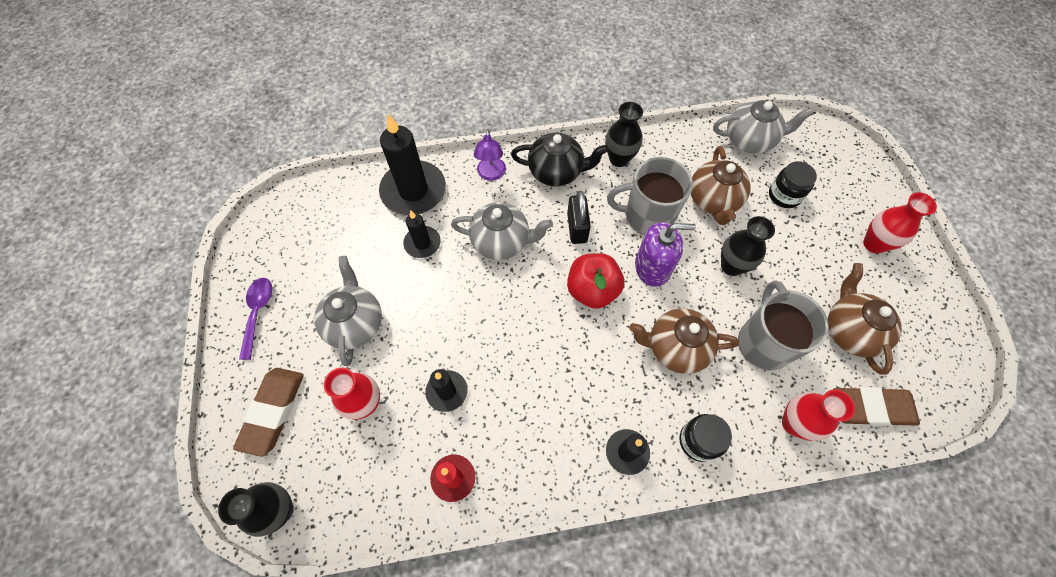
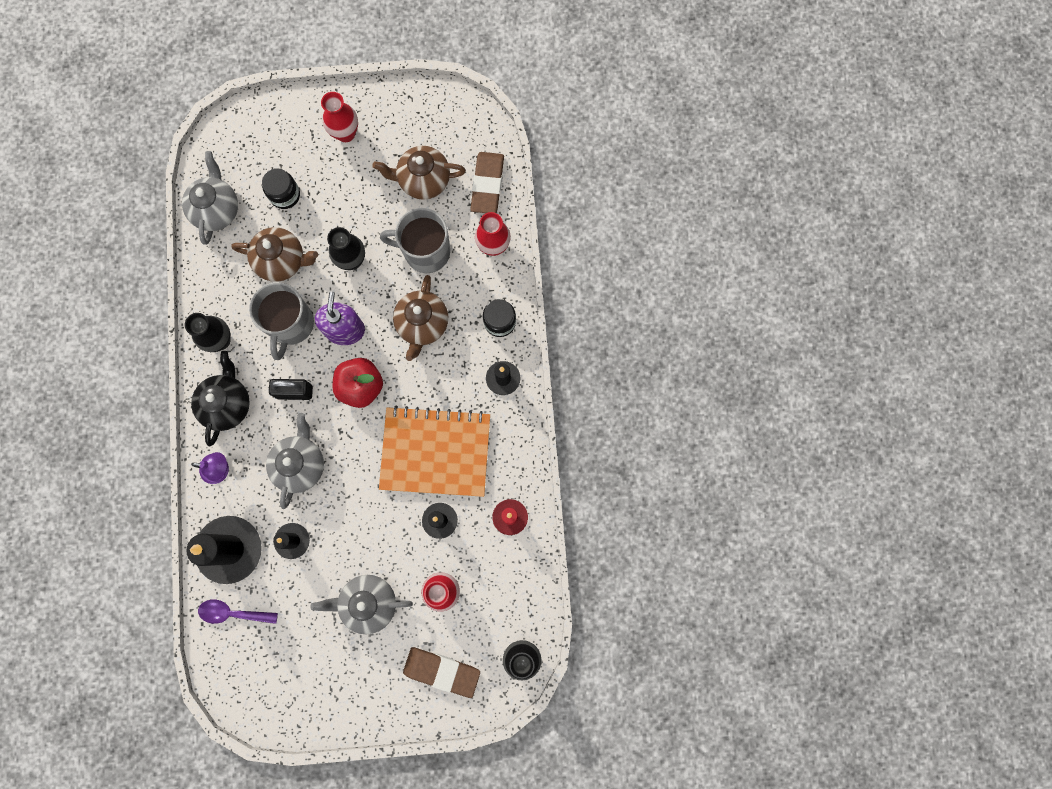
camera: 85 degrees left, 15 degrees up
(258, 313) = (347, 696): purple spoon -> purple spoon (233, 613)
(526, 378) = (435, 452): none -> orange notebook

